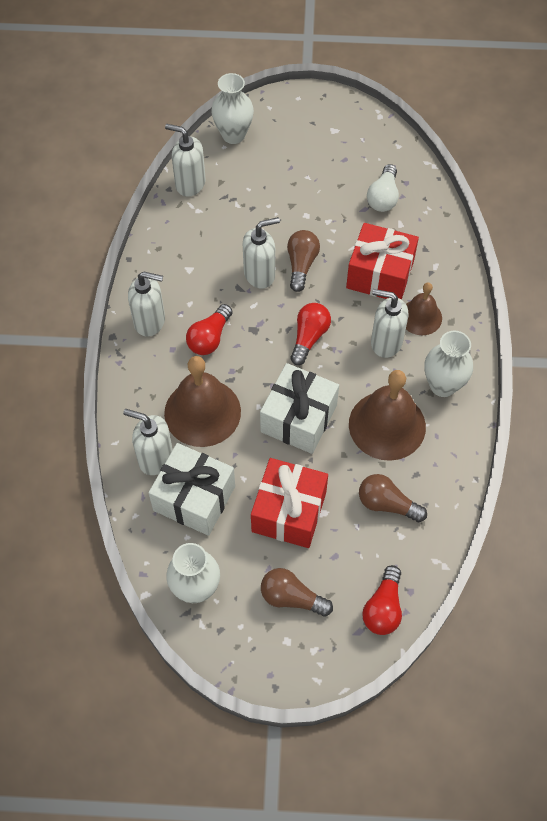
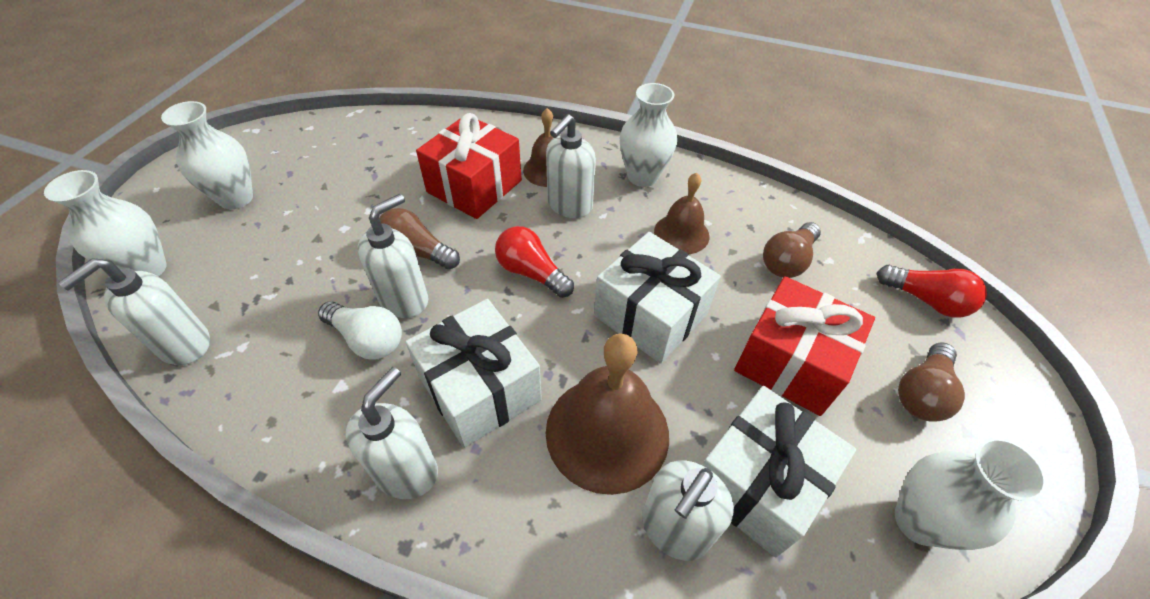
camera: 75 degrees left, 10 degrees down
(209, 338) = (480, 389): red light bulb -> white gift
(260, 274) = (404, 299): white soap dispenser -> white soap dispenser turned 45 degrees clockwise
(308, 144) = (236, 198): none -> white vase
(383, 197) = (370, 156): white light bulb -> white light bulb (367, 339)
(387, 425) = (681, 233): brown bell -> brown bell, size x0.58

